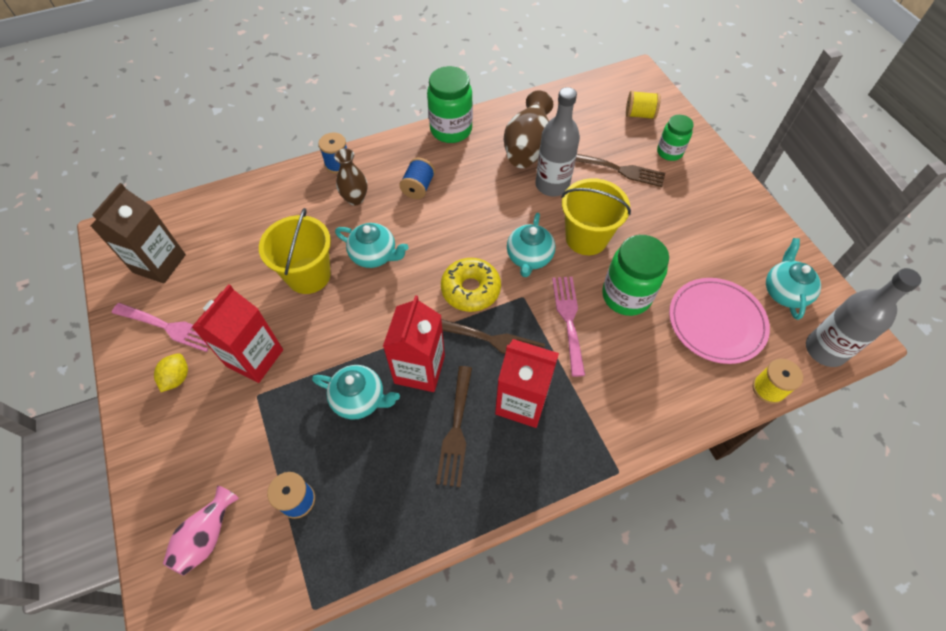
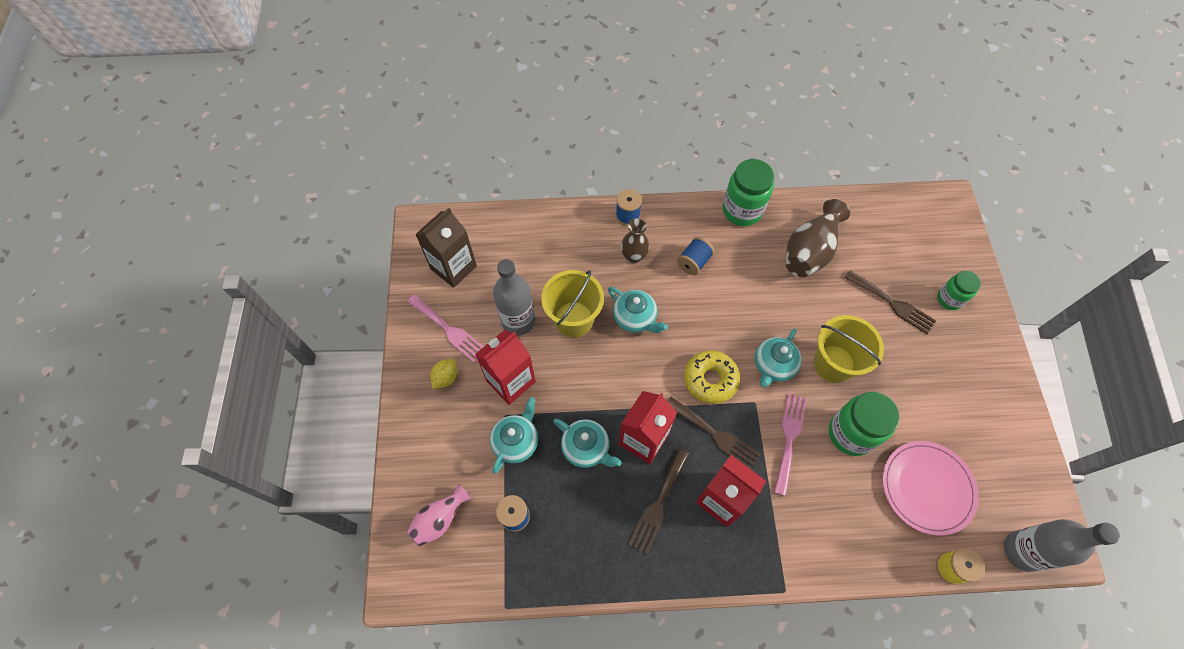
camera: 20 degrees right, 5 degrees up
(552, 185) = (820, 298): grey bottle -> grey bottle (518, 321)
(639, 114) = (934, 248): yellow spool -> none
(785, 292) = (1007, 481): turquoise teapot -> turquoise teapot (516, 442)

